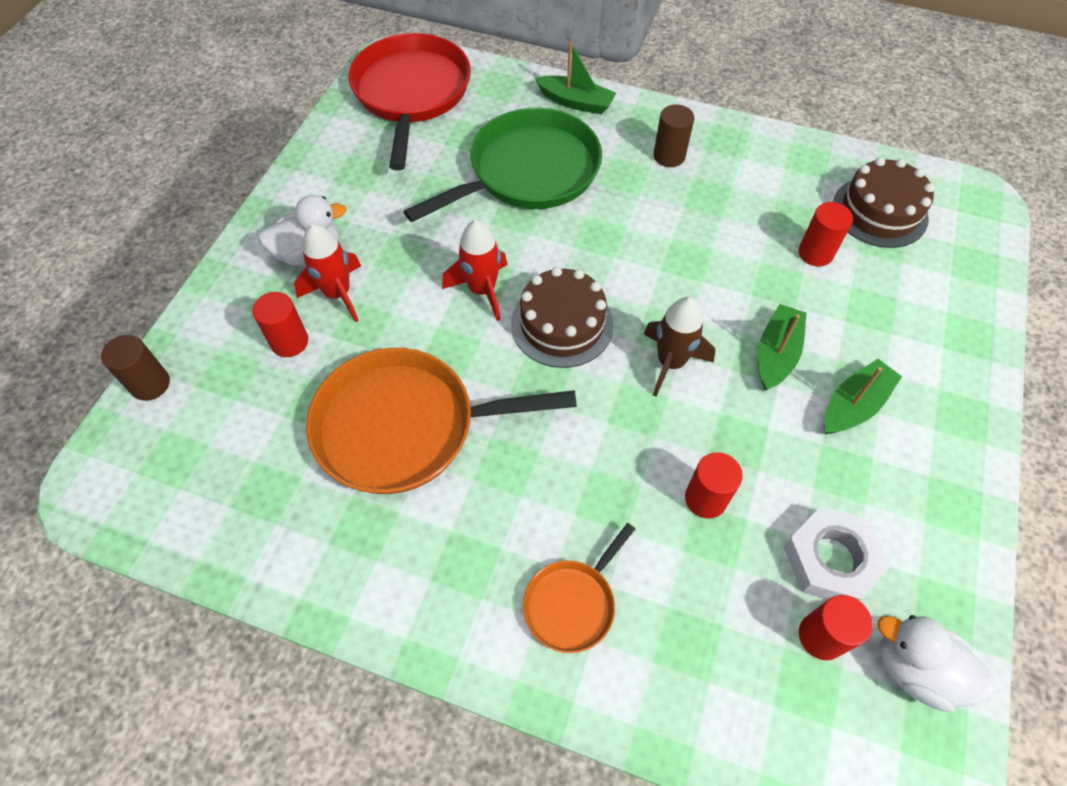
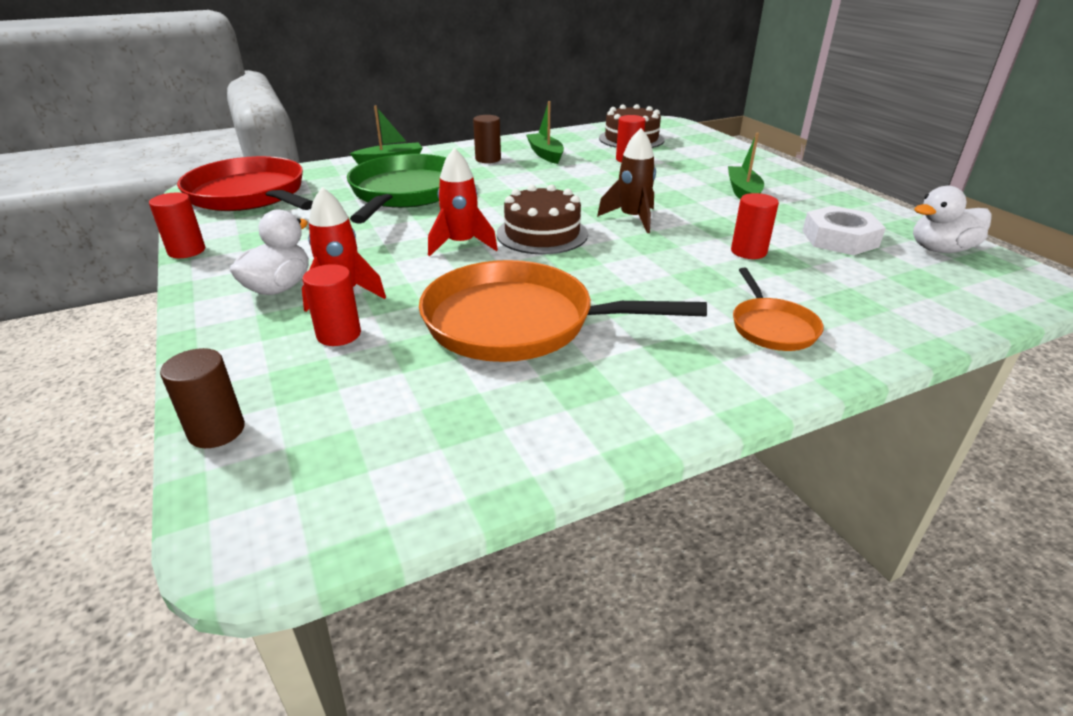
camera: 45 degrees left, 25 degrees down
(404, 427) = (517, 323): orange pan -> orange pan turned 60 degrees clockwise
(776, 354) = (677, 193): green boat -> green boat (545, 154)
(821, 636) = (891, 263): red cylinder -> red cylinder (186, 251)

